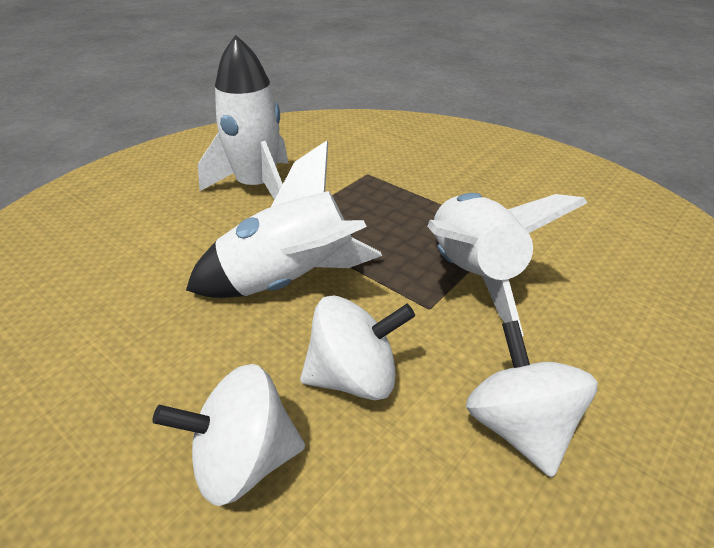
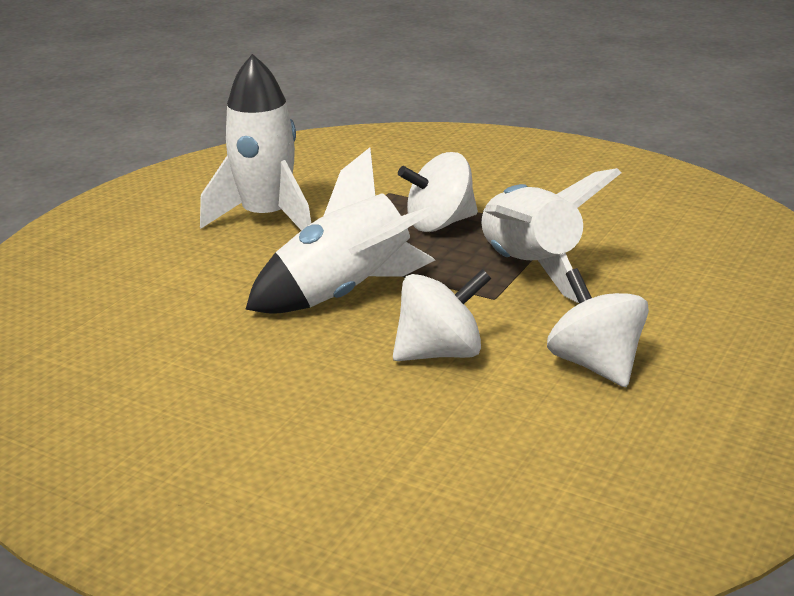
camera: 10 degrees left, 10 degrees down
(244, 461) = (365, 414): white spinning top -> white spinning top (440, 224)

